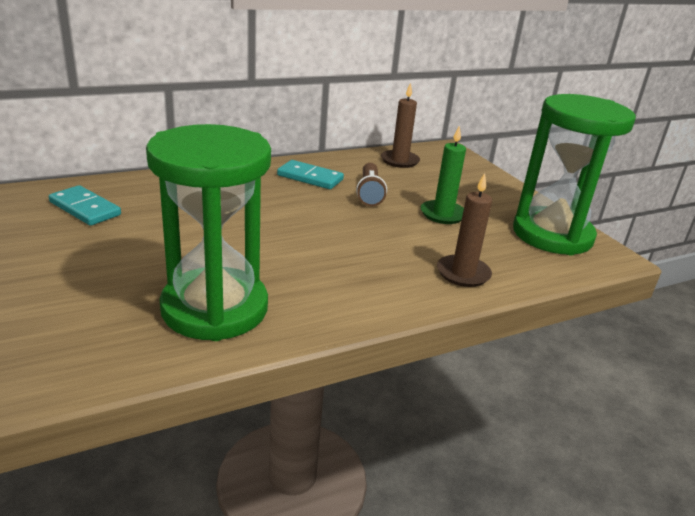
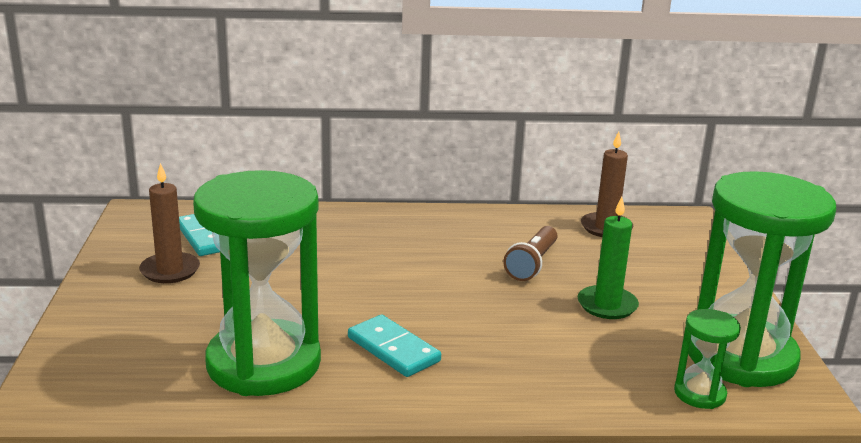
camera: 25 degrees right, 5 degrees down
(310, 177) = (472, 235): turquoise domino -> turquoise domino (393, 349)
(463, 273) = (572, 381): brown candle -> brown candle (170, 270)
(549, 265) = (699, 394): none -> green hourglass

